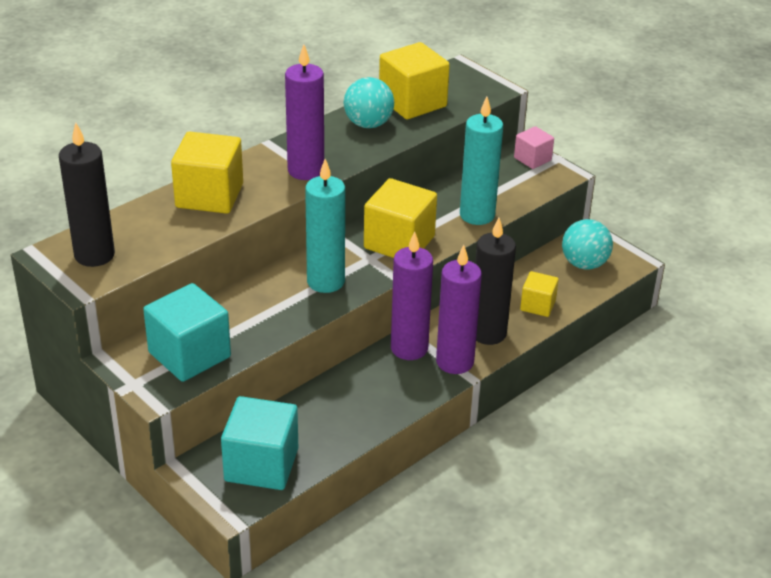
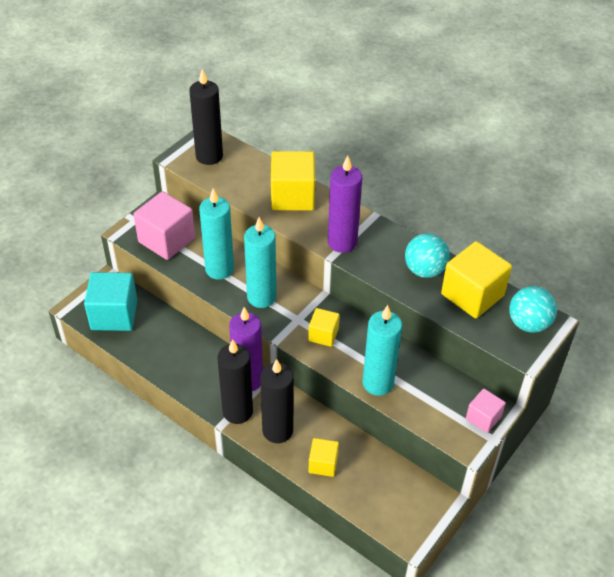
camera: 80 degrees right, 10 degrees up
(189, 355) = (166, 240): turquoise cube -> pink cube
(264, 311) = (219, 269): none -> turquoise candle
(399, 242) = (323, 335): yellow cube -> yellow cube, size x0.55
(455, 362) = (237, 411): purple candle -> black candle
(584, 264) = (393, 497): turquoise ball -> turquoise ball (528, 324)

